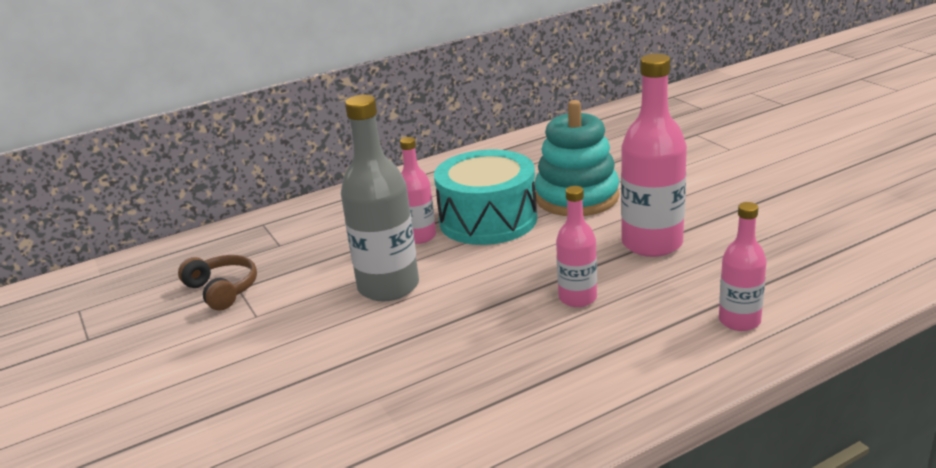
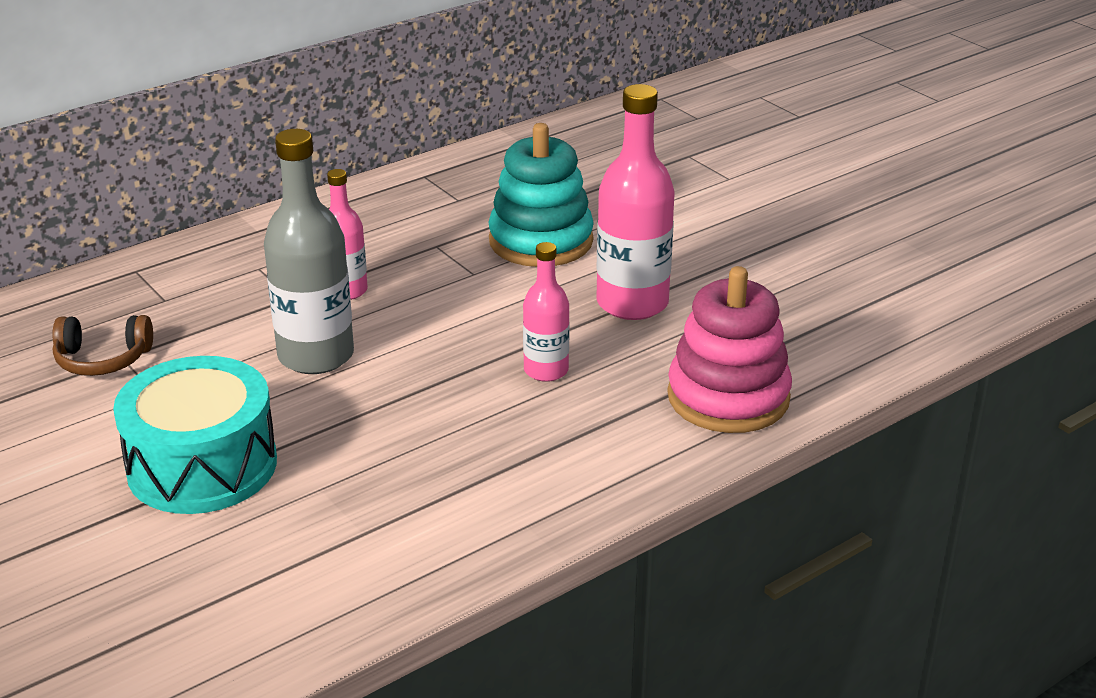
camera: 10 degrees left, 5 degrees up
(222, 290) = (102, 359): brown headphones -> brown headphones turned 135 degrees clockwise
(488, 220) = (431, 269): turquoise drum -> turquoise drum (202, 466)
(739, 321) = (728, 397): pink bottle -> pink stacking toy

